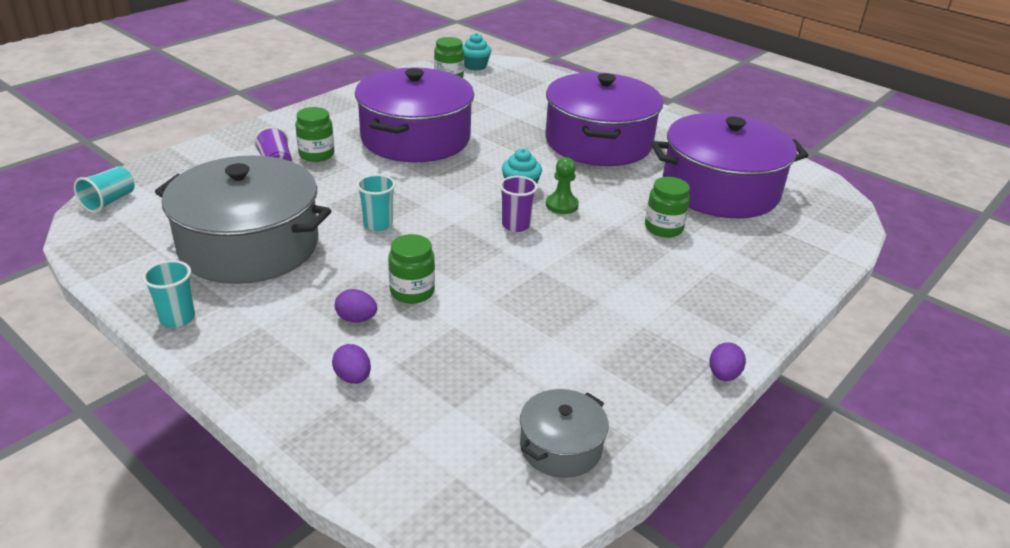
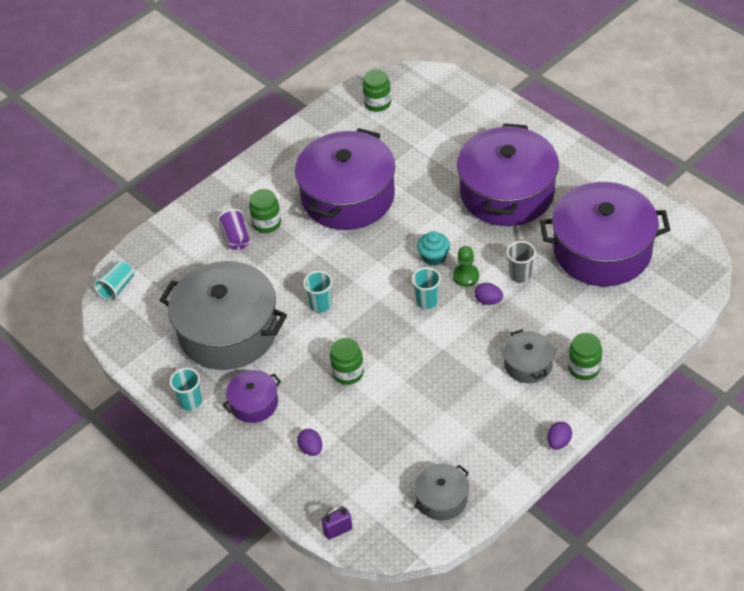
camera: 10 degrees right, 15 degrees up
(272, 322) = (254, 403): none -> purple pot
(356, 319) = (310, 399): purple egg -> purple egg (488, 300)
(390, 492) = (338, 530): none -> purple padlock
(475, 66) = (403, 82): turquoise cupcake -> none
(516, 225) = (427, 301): purple cup -> turquoise cup
(628, 206) = (520, 275): none -> grey cup
(658, 289) = (528, 364): none -> grey pot
(663, 228) = (544, 299): green jar -> green jar (584, 368)

